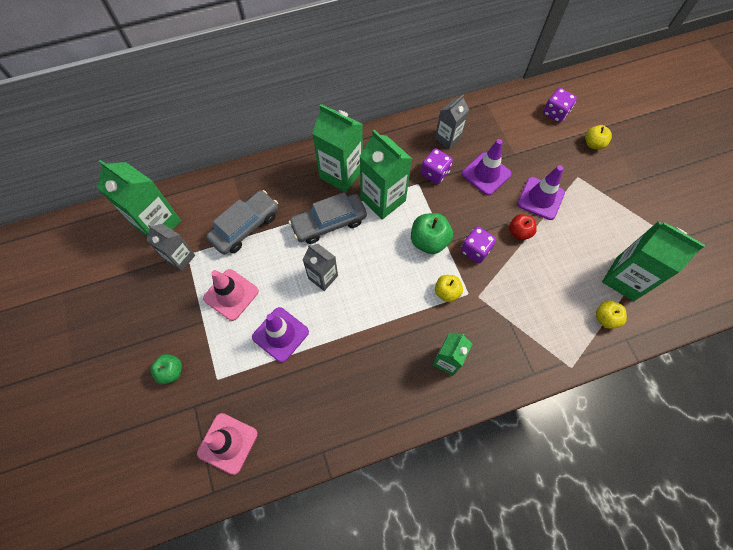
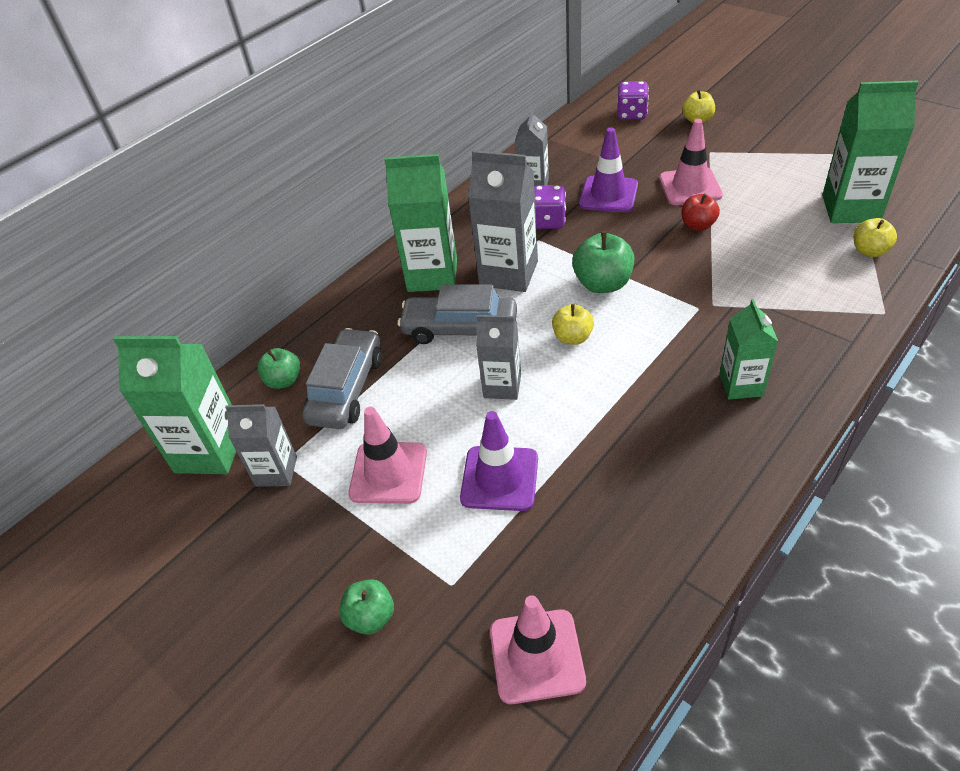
camera: 25 degrees left, 20 degrees down
(218, 201) = (284, 380): none -> green apple
(329, 223) = (460, 328): grey car -> grey car turned 60 degrees clockwise
(383, 199) = (508, 273): green carton -> grey carton
(446, 292) = (672, 319): yellow apple -> yellow apple (572, 337)
(475, 250) = (665, 265): purple dice -> none
(540, 198) = (690, 187): purple traffic cone -> pink traffic cone

